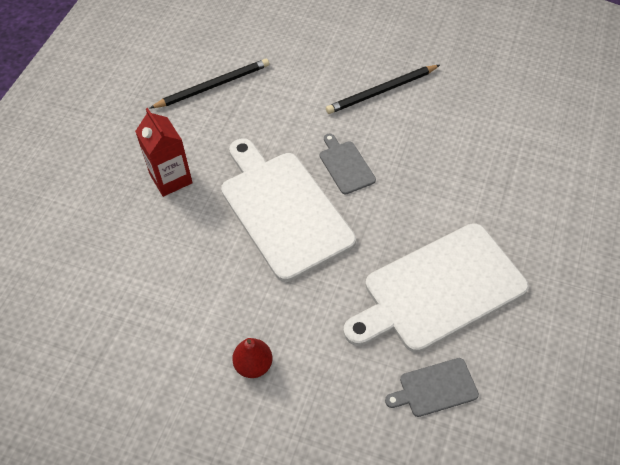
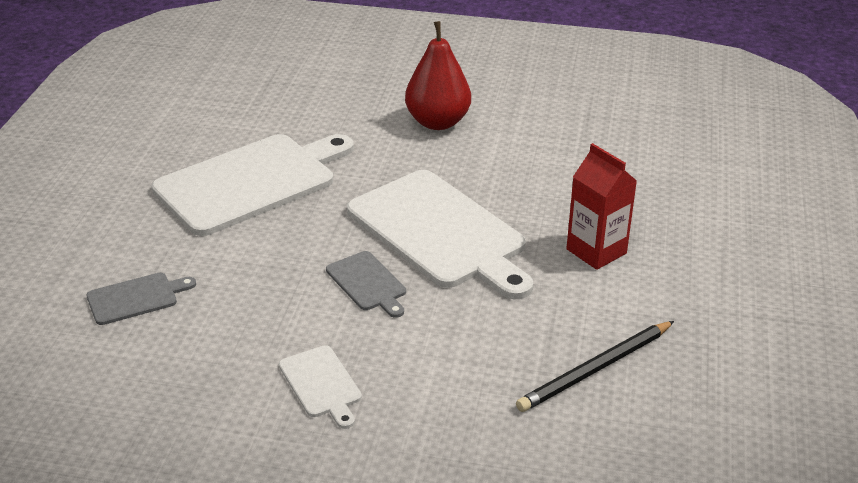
camera: 170 degrees right, 20 degrees down
(253, 365) = (437, 122): red pear -> red pear, size x1.72
(381, 91) = (321, 384): black pencil -> white cutting board
(435, 388) = (262, 121): grey cutting board -> grey cutting board (136, 298)

